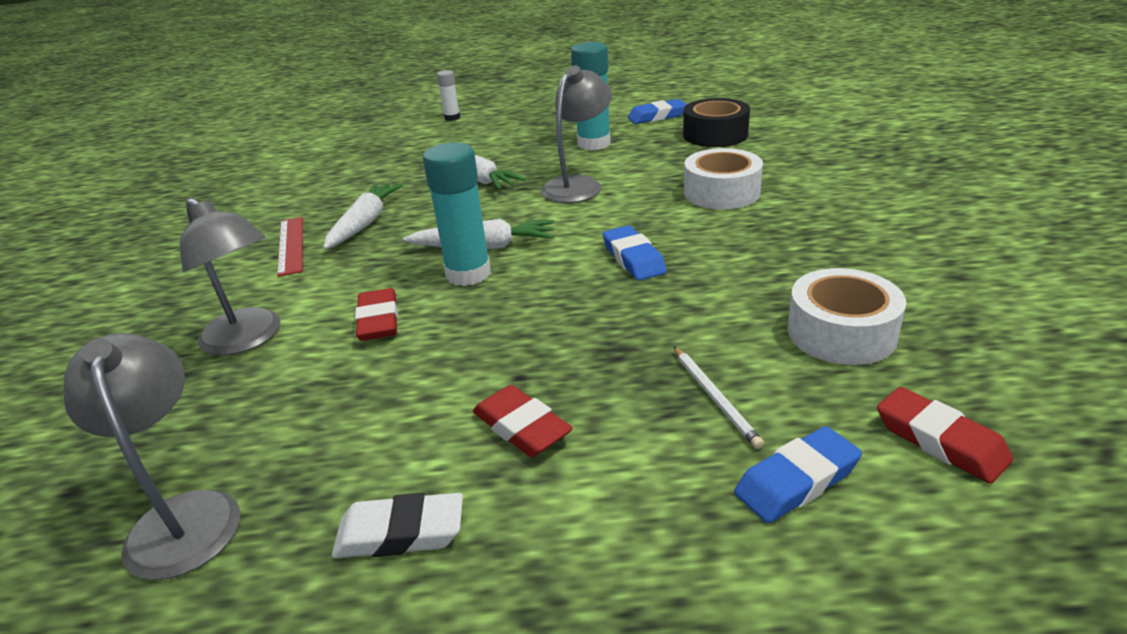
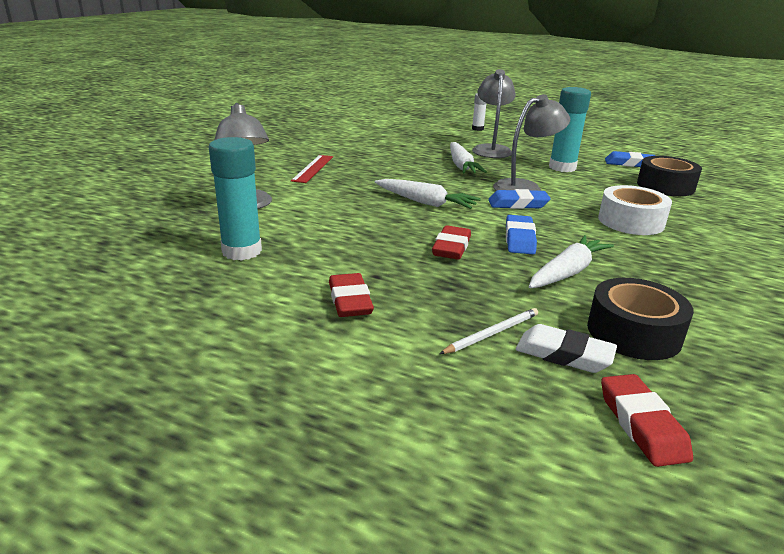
camera: 25 degrees right, 5 degrees down
(182, 516) = (139, 271): grey lamp -> grey lamp (491, 149)
(364, 223) = (365, 169): white carrot -> white carrot (567, 272)
(378, 321) = (323, 220): red eraser -> red eraser (451, 248)
(400, 533) = (232, 323): white eraser -> white eraser (564, 354)
(468, 274) = (400, 213): turquoise glue stick -> turquoise glue stick (242, 251)
(715, 398) = (492, 333): white pencil -> white pencil turned 135 degrees counterclockwise
(796, 481) = (499, 400): blue eraser -> blue eraser (518, 204)
(841, 332) = (633, 332): white tape -> black tape

